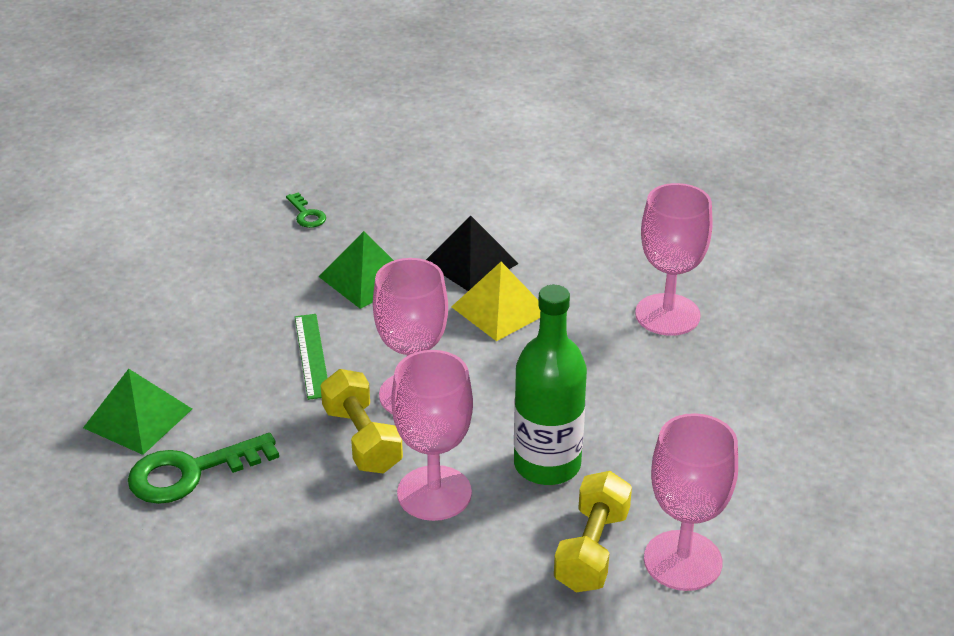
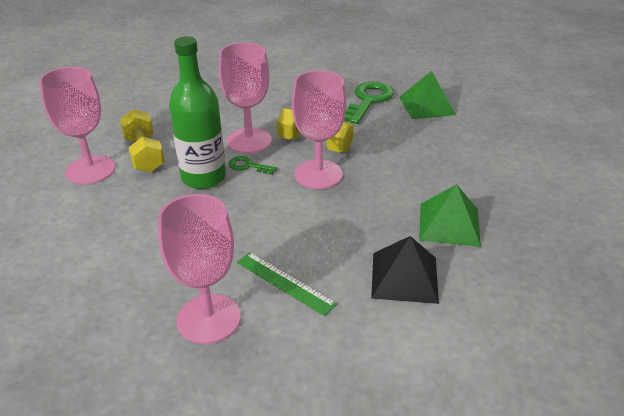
camera: 140 degrees right, 0 degrees up
(306, 214) = (567, 247): green key -> green key (248, 166)
(312, 355) = (401, 166): green ruler -> green ruler (284, 283)
(500, 309) = (336, 251): yellow pyramid -> none

